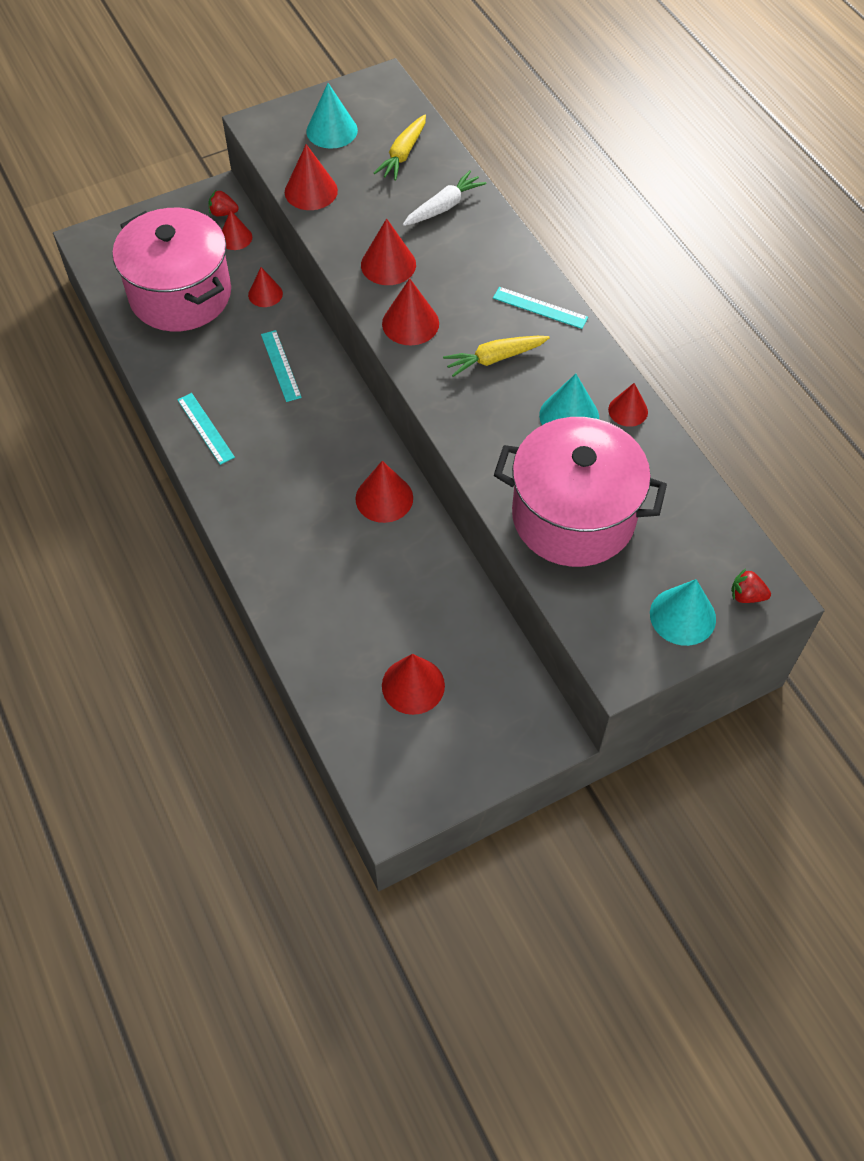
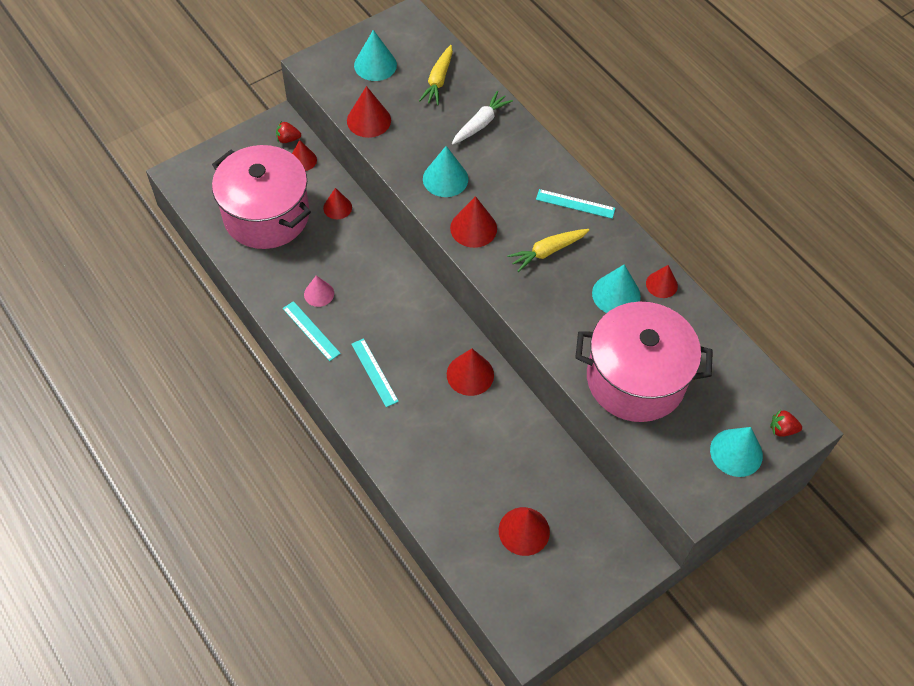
camera: 10 degrees left, 0 degrees up
(223, 388) = (319, 294): none -> pink cone
(281, 365) = (363, 269): turquoise ruler -> turquoise ruler (374, 372)
(388, 264) = (445, 179): red cone -> turquoise cone

